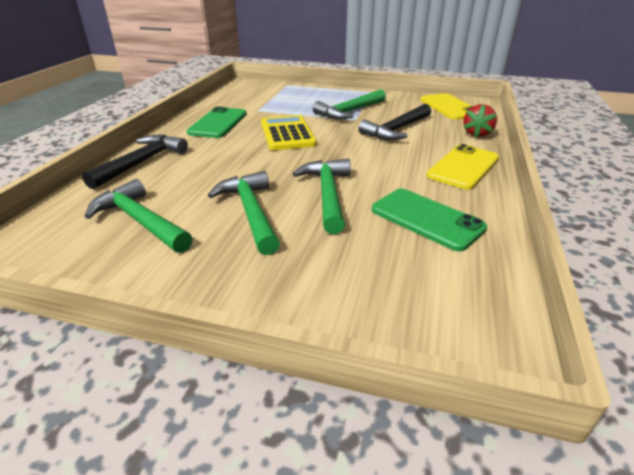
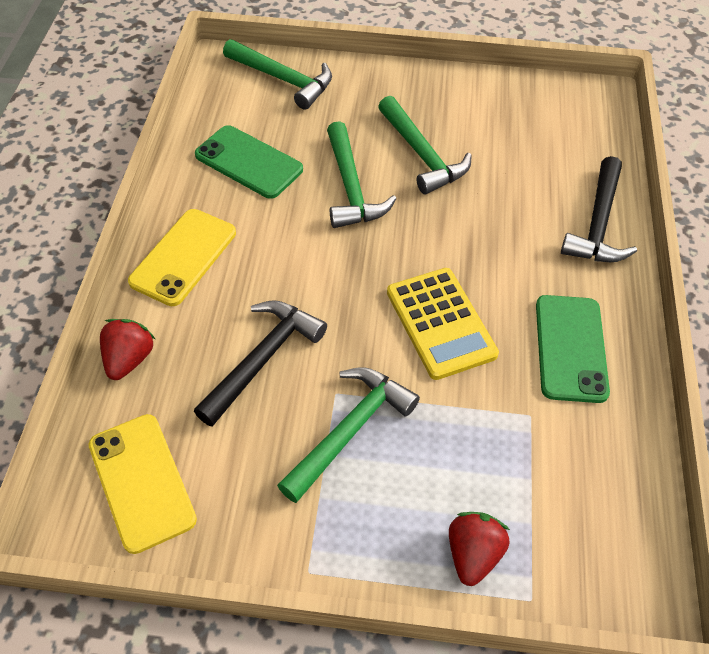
camera: 170 degrees right, 20 degrees up
(140, 221) = (518, 134): green hammer -> green hammer (283, 79)
(304, 90) = (473, 553): none -> red strawberry

